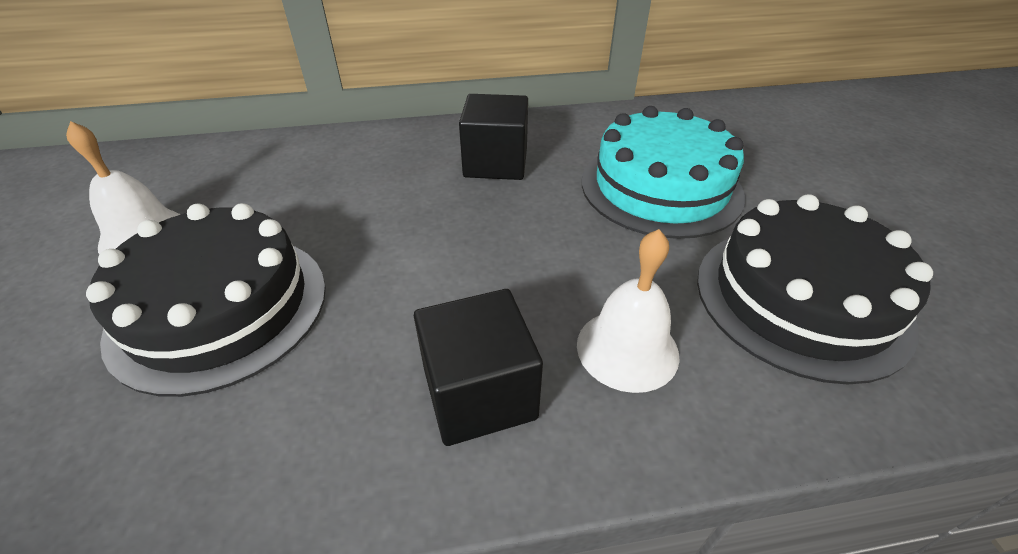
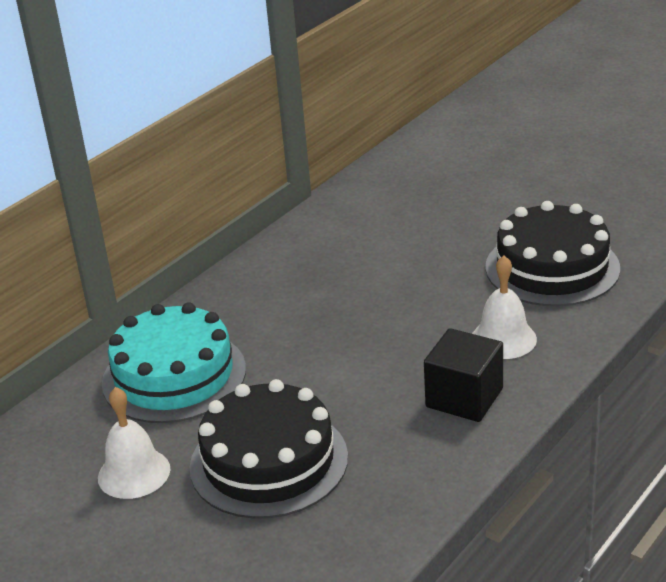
camera: 40 degrees left, 10 degrees down
(495, 163) = (290, 293): black cube -> none
(660, 187) = (414, 249): turquoise cake -> turquoise cake (174, 376)

